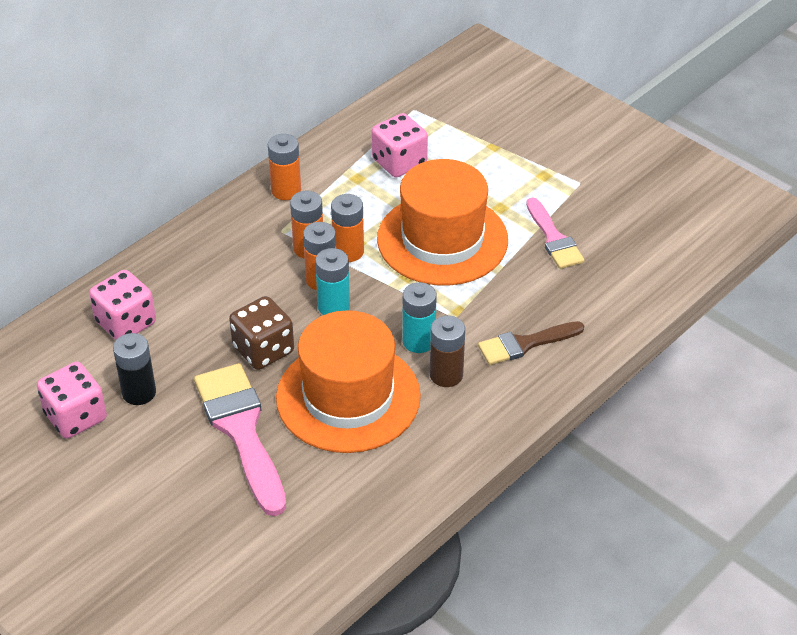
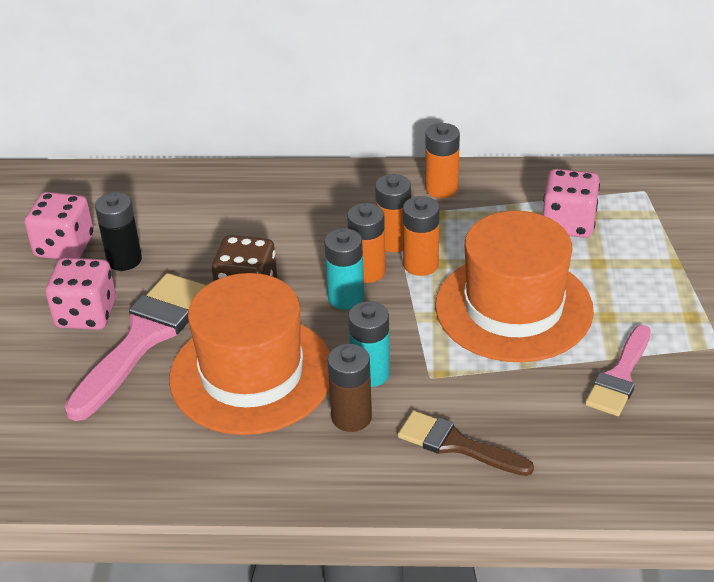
camera: 50 degrees right, 5 degrees down
(126, 323) = (189, 207): pink dice -> pink dice (86, 314)

